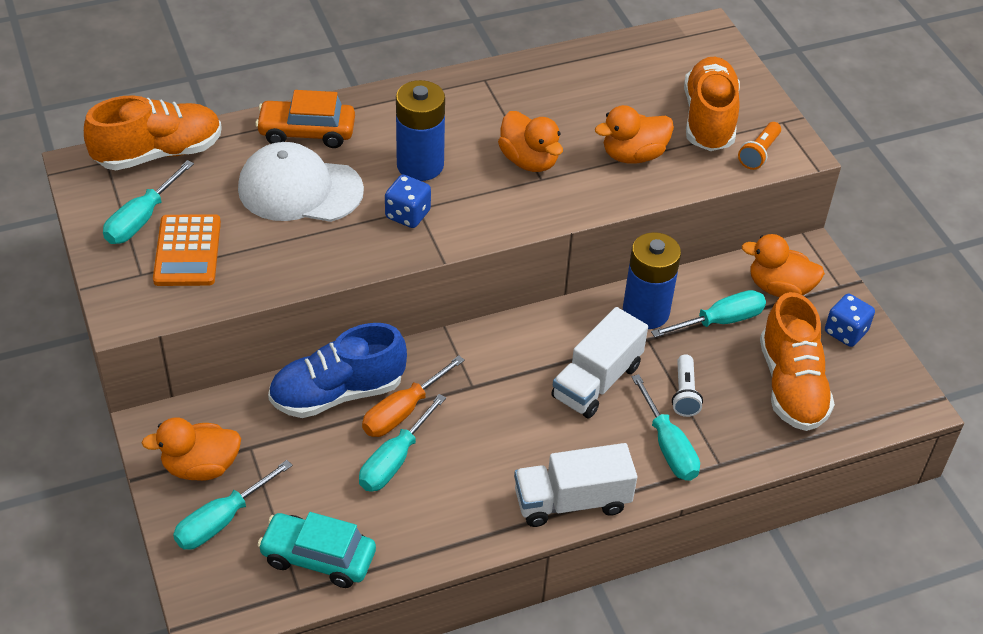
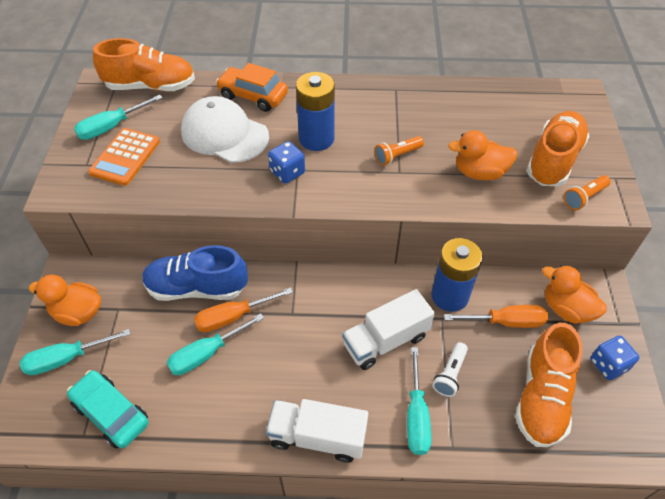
camera: 25 degrees right, 5 degrees up
(529, 161) = (397, 156): orange duck -> orange flashlight
(720, 321) = (505, 322): turquoise screwdriver -> orange screwdriver

